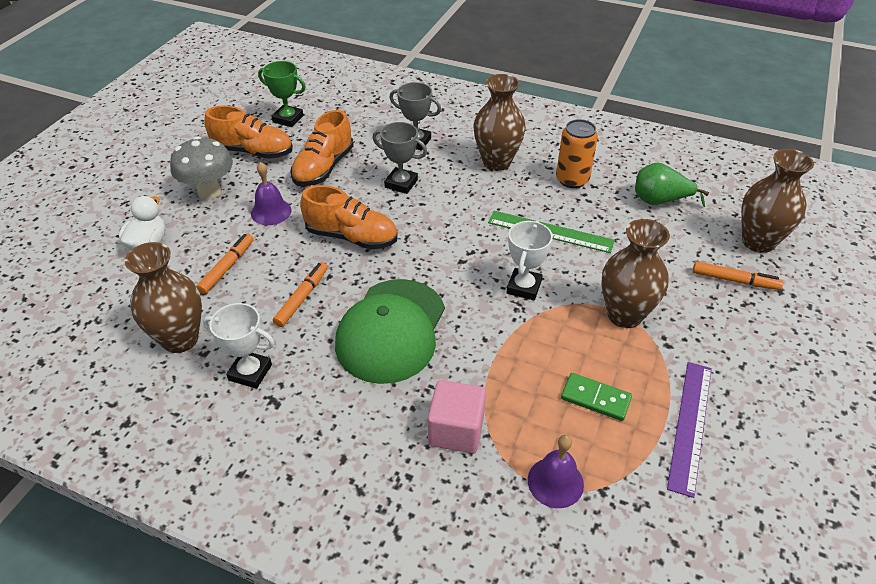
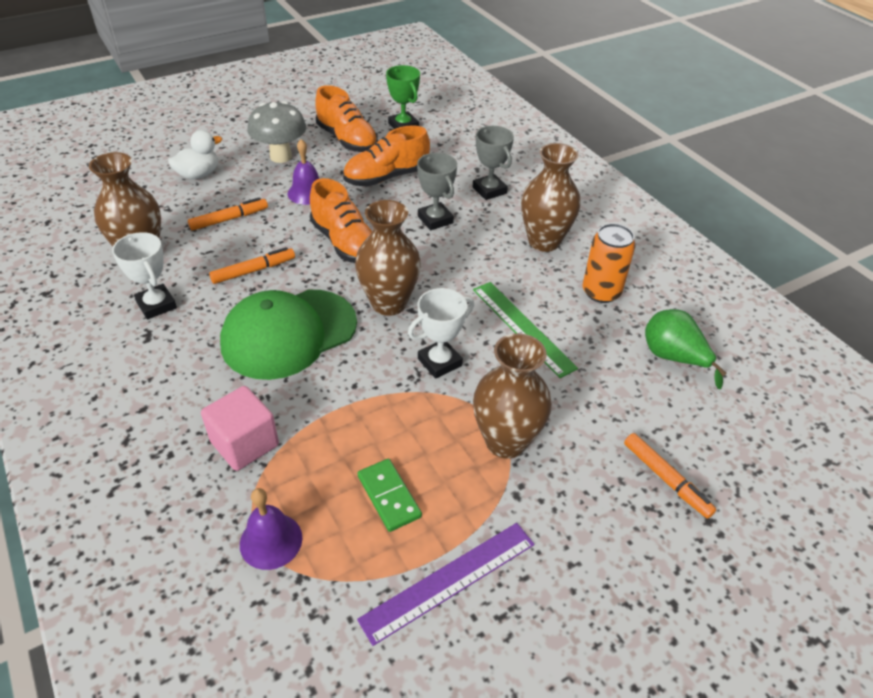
camera: 35 degrees right, 0 degrees up
(758, 242) = (743, 457): brown vase -> brown vase (389, 303)

